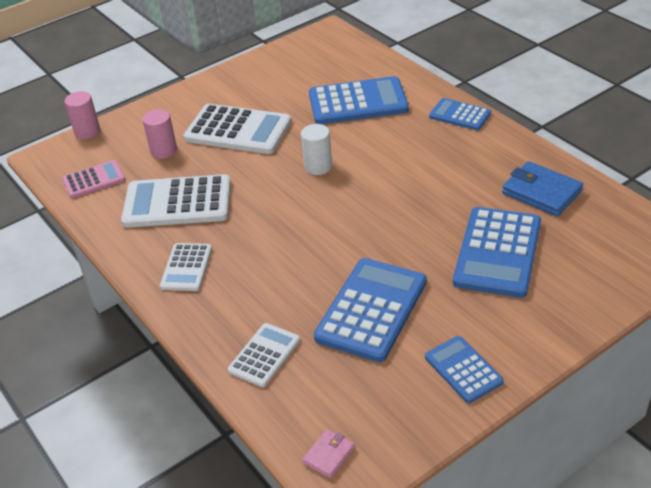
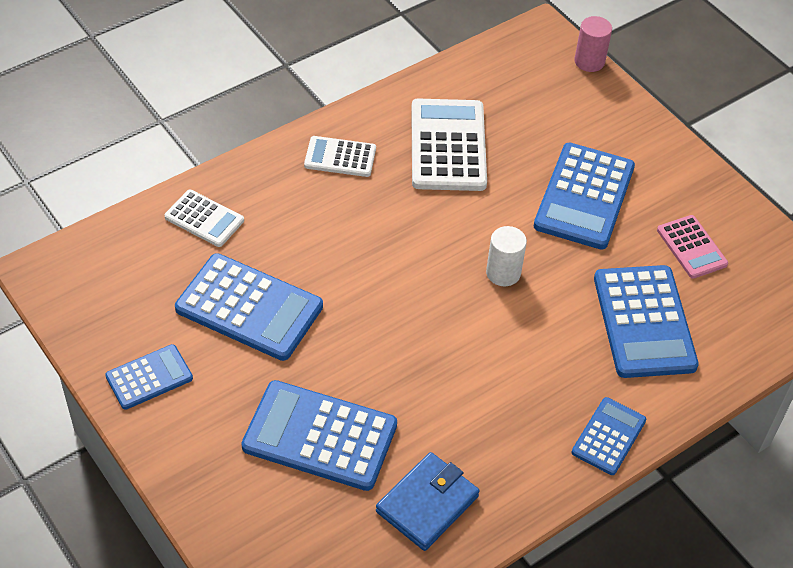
camera: 85 degrees right, 10 degrees up
(94, 180) = (496, 75): pink calculator -> pink calculator (691, 247)
(164, 151) = (546, 130): pink cylinder -> none
(238, 130) = (584, 197): white calculator -> blue calculator
(329, 455) = (74, 263): pink wallet -> none

